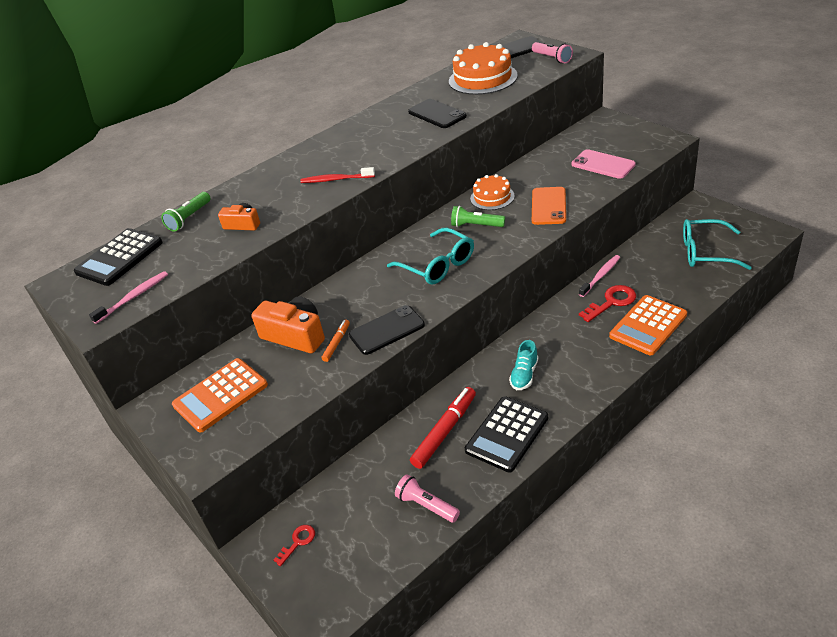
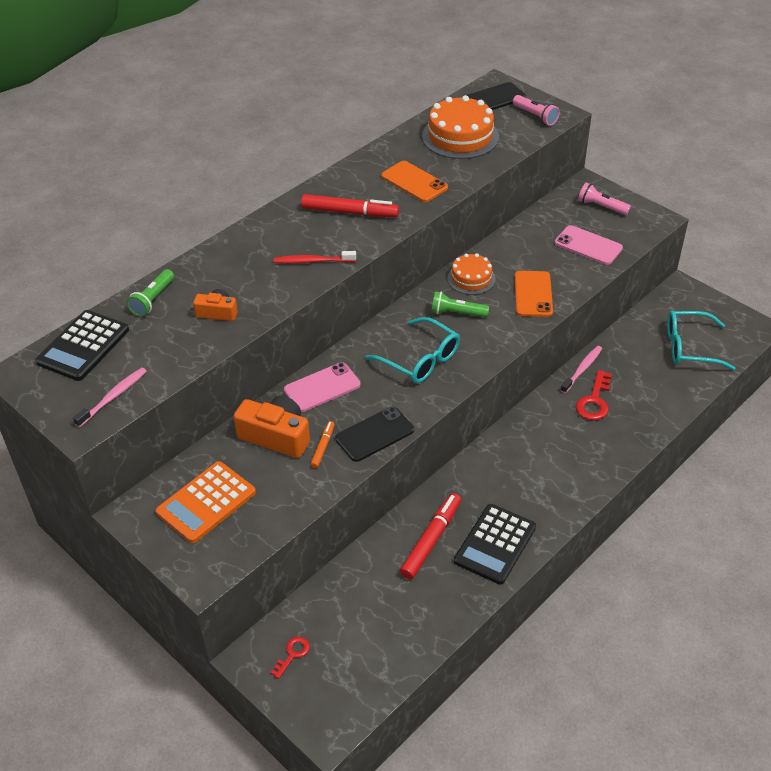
camera: 10 degrees left, 5 degrees up
(344, 292) = (322, 387): none -> pink phone
(376, 141) = (350, 212): none -> red marker
(427, 505) = (420, 617): pink flashlight -> pink flashlight (601, 207)
(437, 114) = (414, 182): black phone -> orange phone
(524, 375) = (508, 480): turquoise shoe -> none
(611, 302) = (594, 401): red key -> red key turned 150 degrees clockwise
(648, 325) = (632, 429): orange calculator -> none

